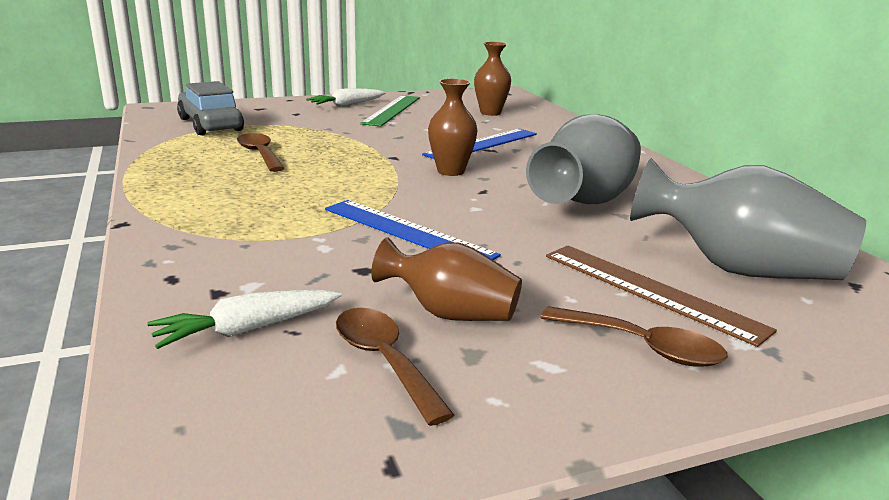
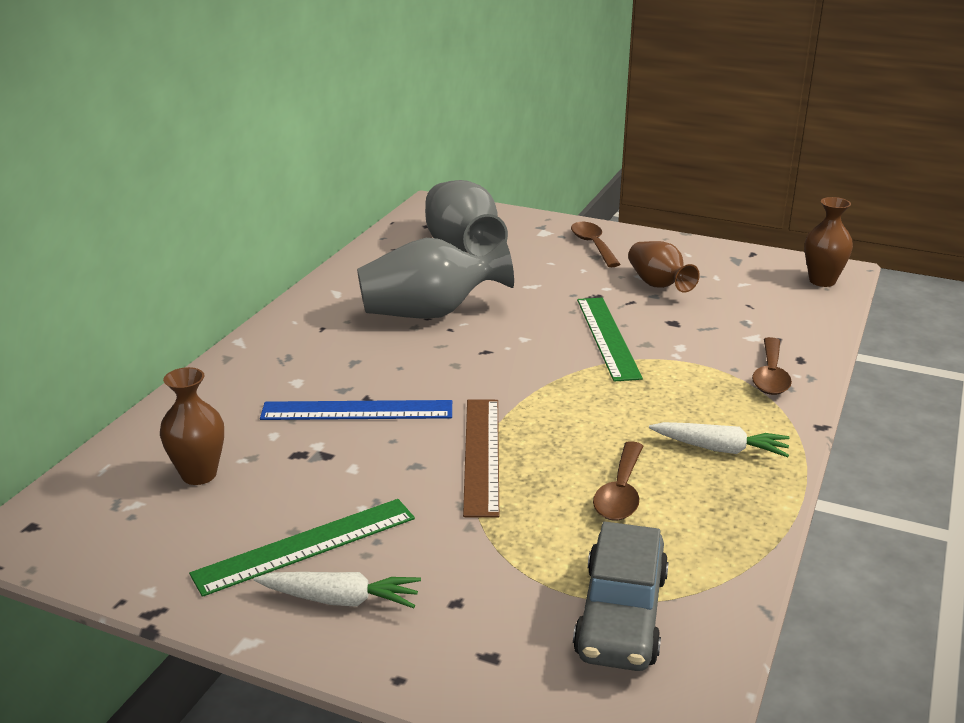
camera: 135 degrees left, 5 degrees up
(248, 329) = (772, 313): white carrot -> white carrot (719, 449)
(384, 361) = (718, 279): brown spoon -> brown spoon (770, 376)
(407, 231) = (607, 337): blue ruler -> green ruler
(451, 171) = (468, 383): brown vase -> brown vase (822, 281)
(650, 291) = (535, 258): brown ruler -> brown ruler (482, 455)

